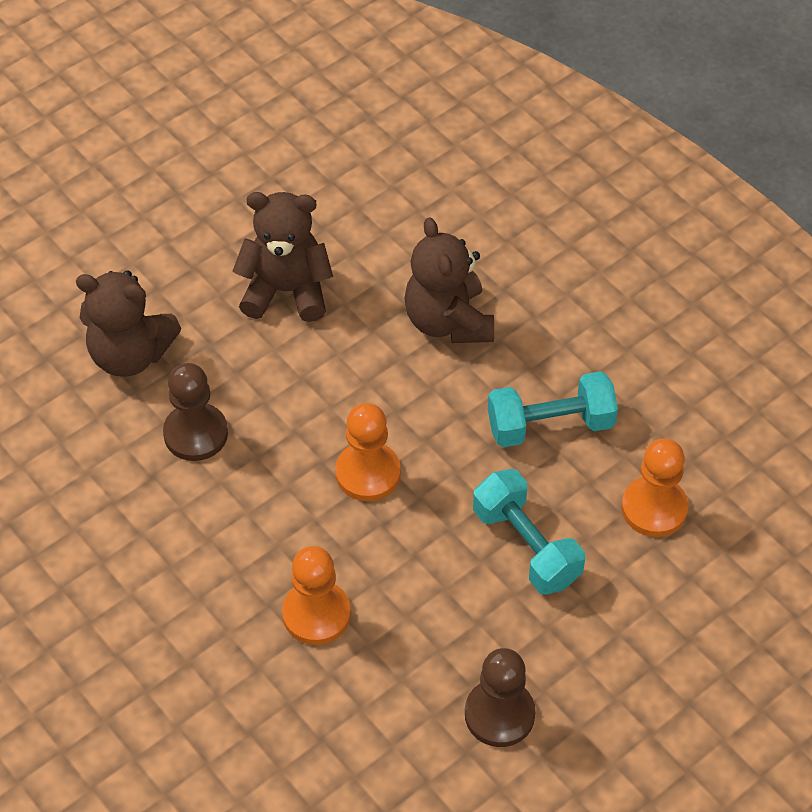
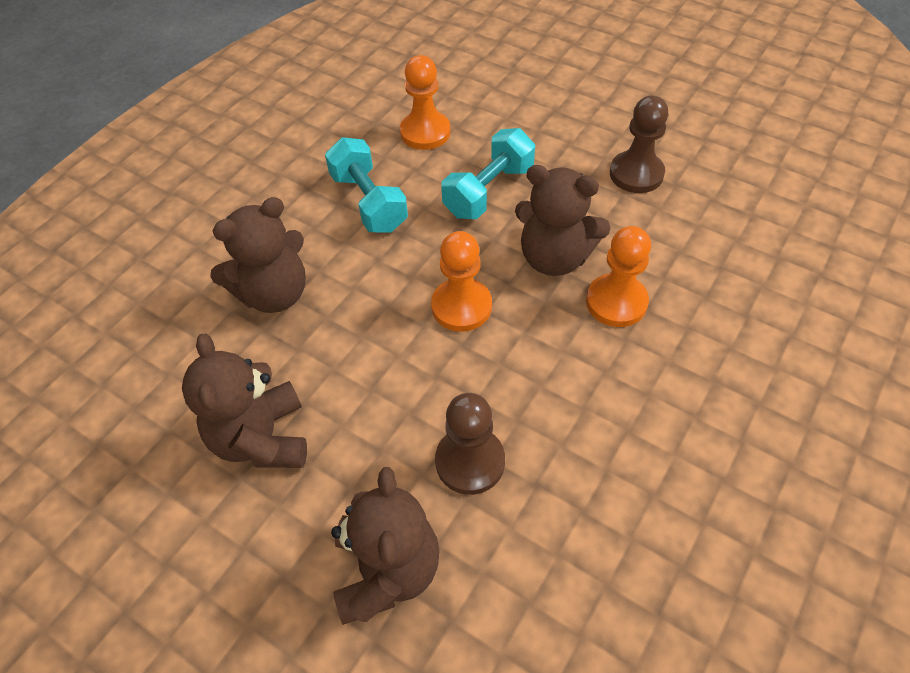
camera: 105 degrees left, 0 degrees up
(399, 578) = (554, 258): none -> brown teddy bear

